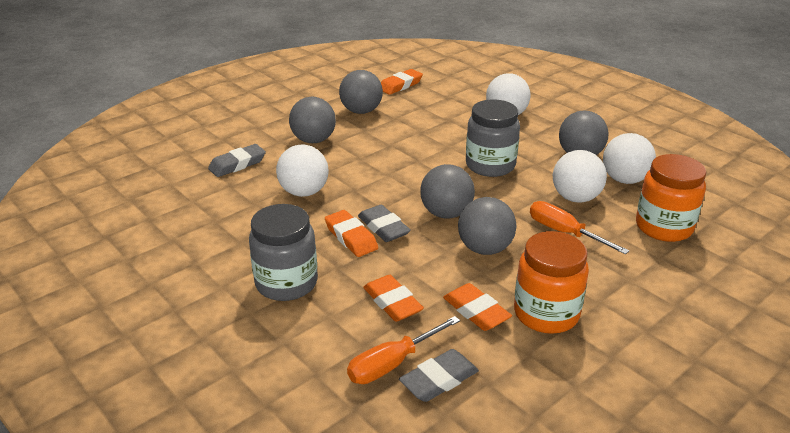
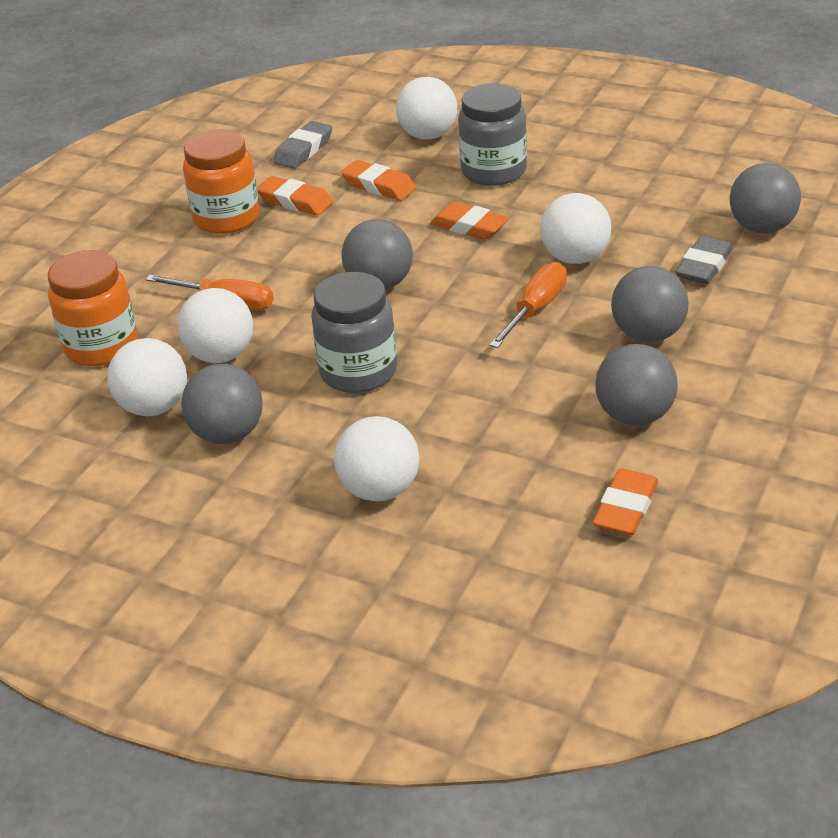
camera: 160 degrees right, 5 degrees up
(304, 351) = (428, 135): none -> white ball
(383, 227) = (442, 247): grey eraser -> none
(392, 364) = (348, 148): orange screwdriver -> orange screwdriver (535, 309)
(485, 248) = (313, 258): grey ball -> grey ball (762, 227)

